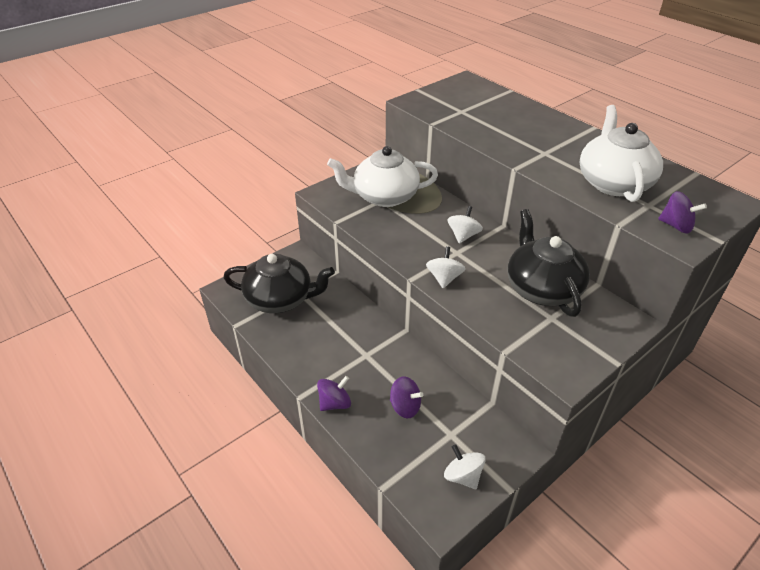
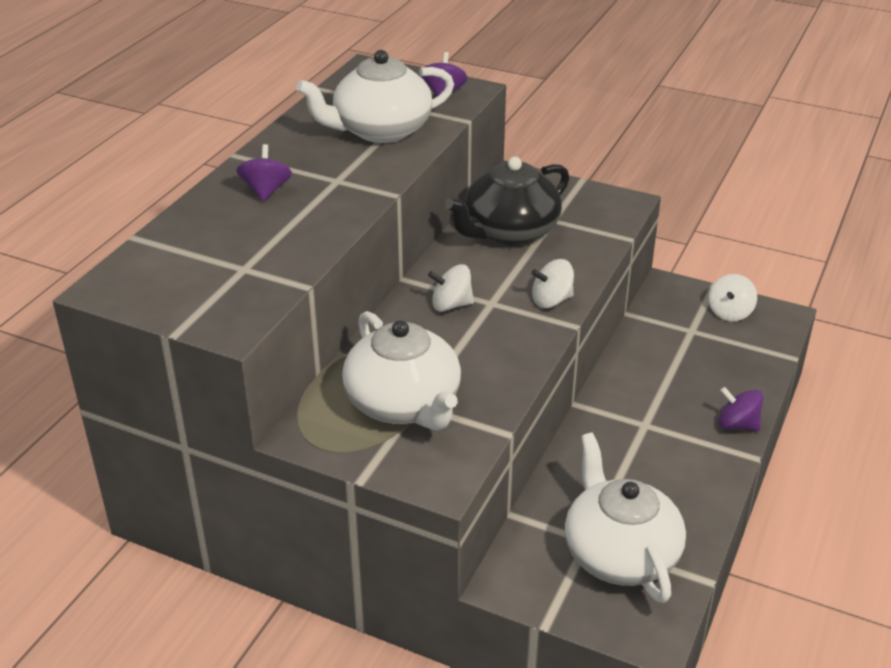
camera: 115 degrees left, 5 degrees down
(280, 299) = (619, 553): black teapot -> white teapot
(405, 407) = (689, 370): purple spinning top -> purple spinning top (266, 191)

